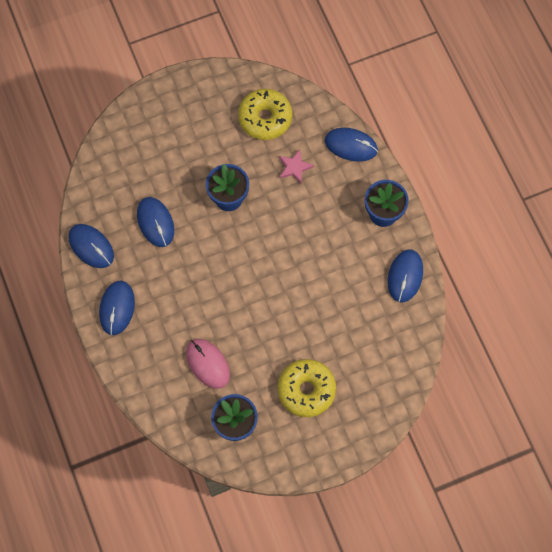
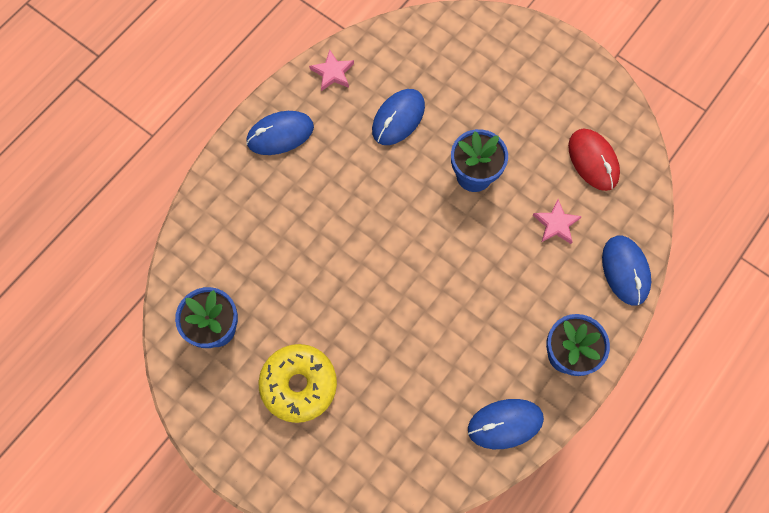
camera: 60 degrees right, 0 degrees up
(91, 247) = (332, 72): blue mouse -> pink star
(208, 364) = (270, 260): pink mouse -> none
(265, 118) = (593, 161): yellow donut -> red mouse

